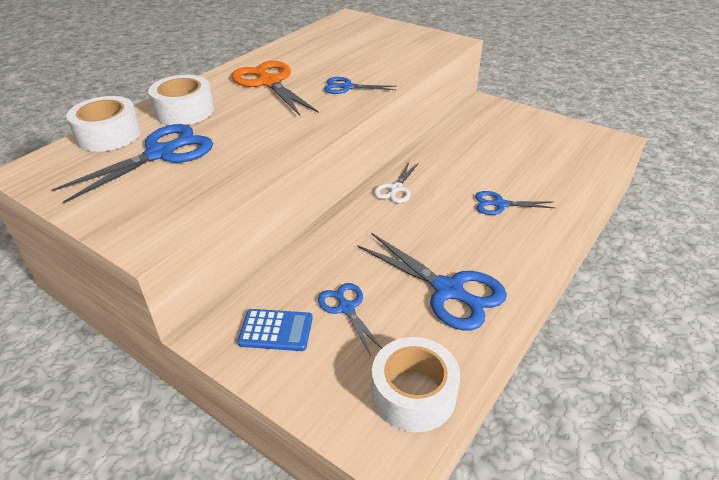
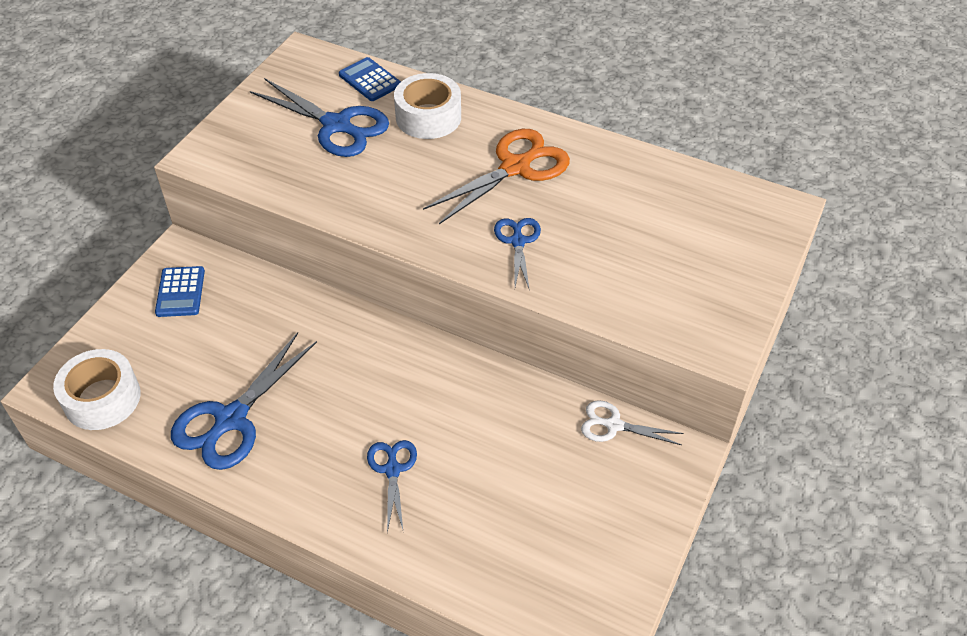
camera: 80 degrees right, 10 degrees up
(108, 135) = (370, 80): white tape -> blue calculator
(346, 308) = (207, 338): blue scissors -> none
(396, 189) = (414, 358): white scissors -> white scissors (614, 425)

